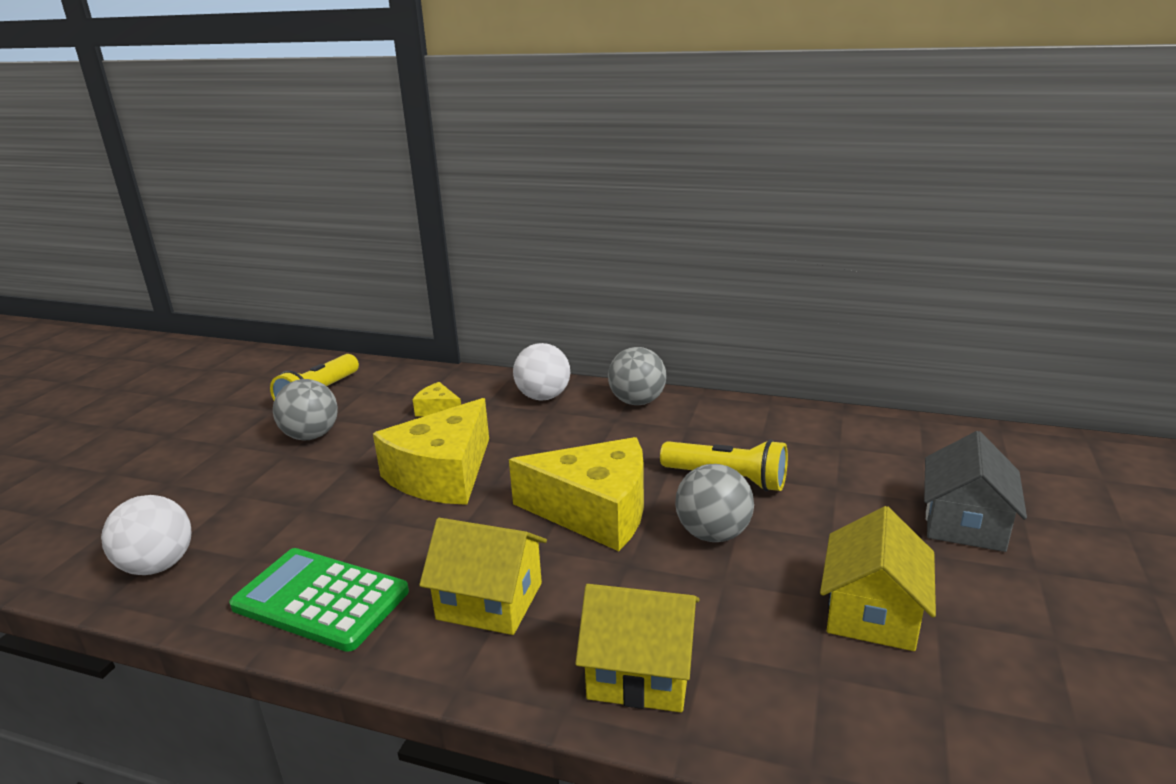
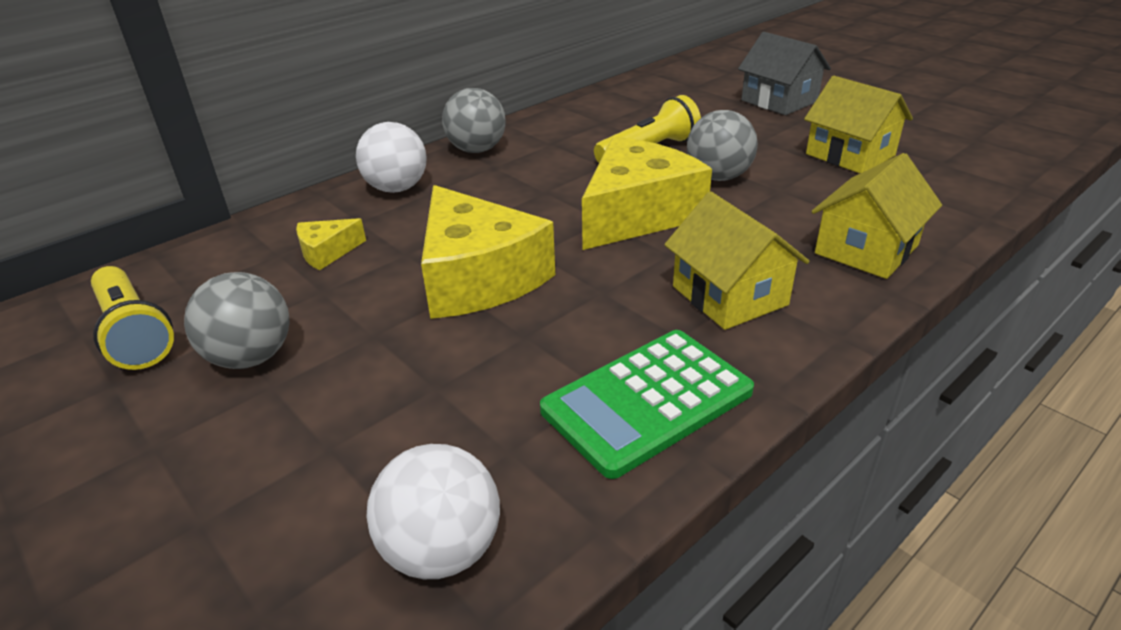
camera: 60 degrees left, 10 degrees up
(489, 601) = (729, 295): yellow house -> yellow house turned 75 degrees counterclockwise

